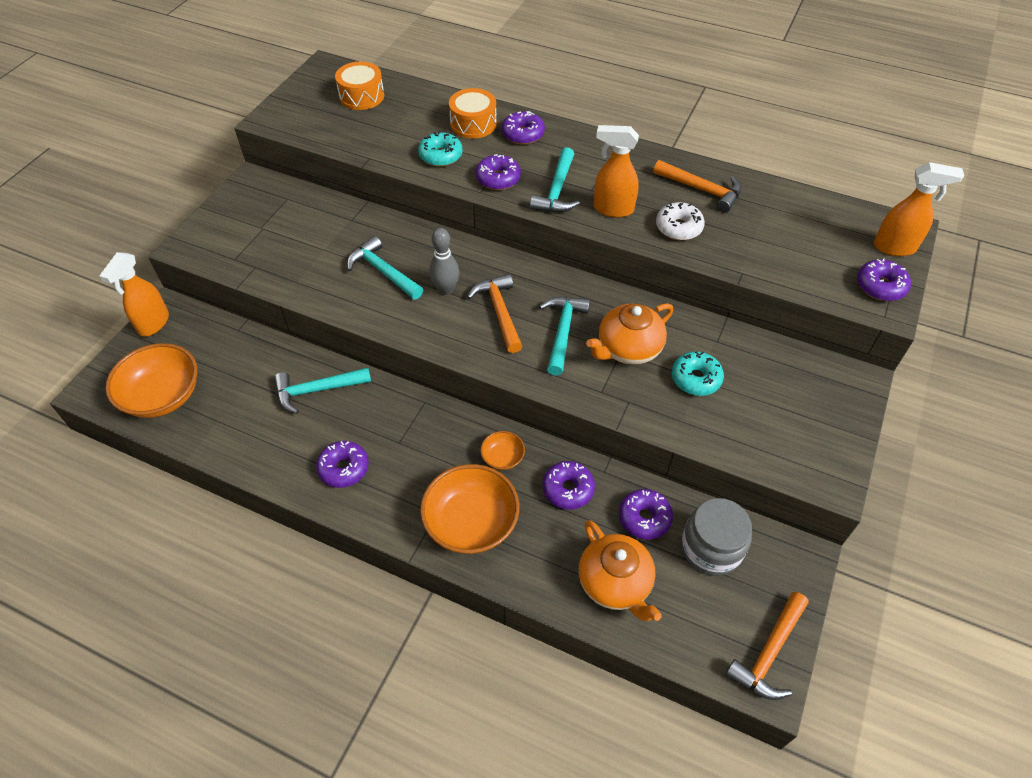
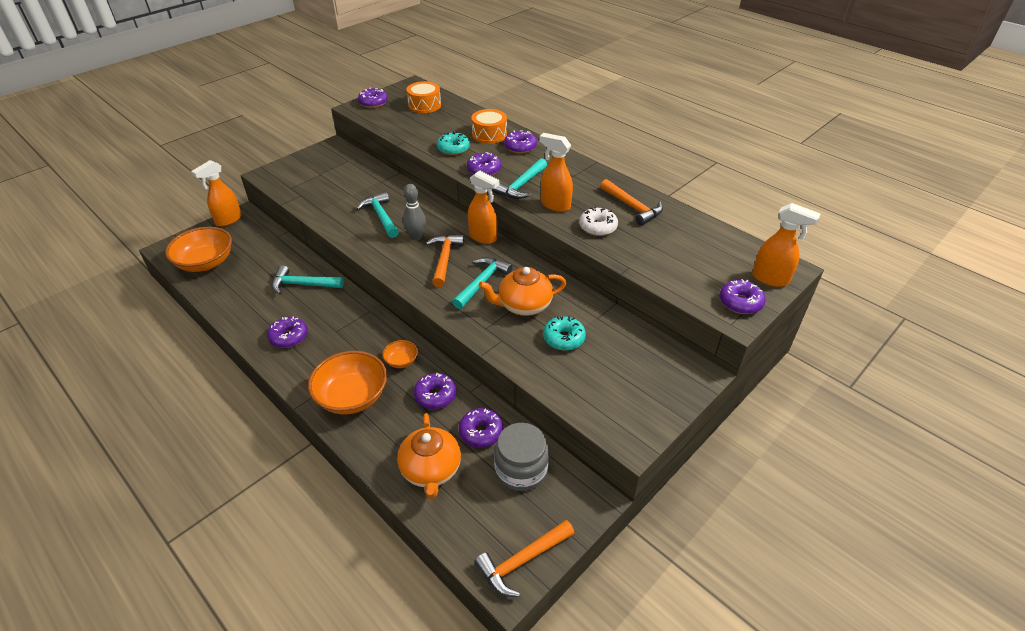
camera: 20 degrees right, 10 degrees down
(289, 107) = (373, 103): none -> purple donut
(528, 269) = (483, 237): none -> orange spray bottle

